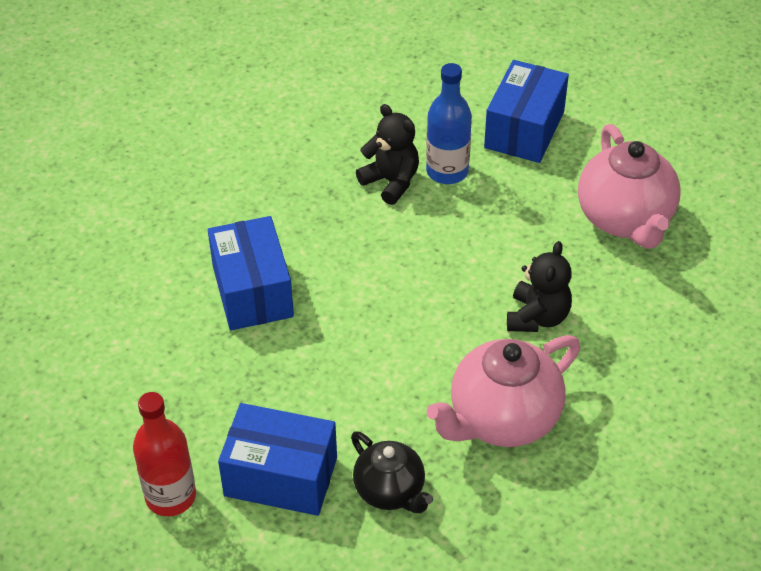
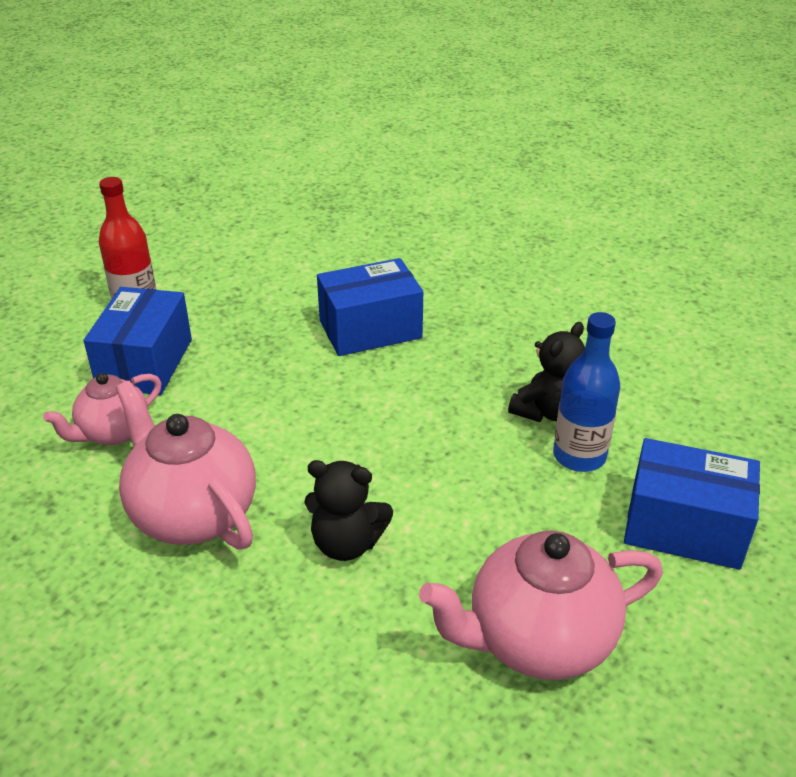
camera: 85 degrees right, 10 degrees down
(390, 491) = (113, 432): black teapot -> pink teapot

